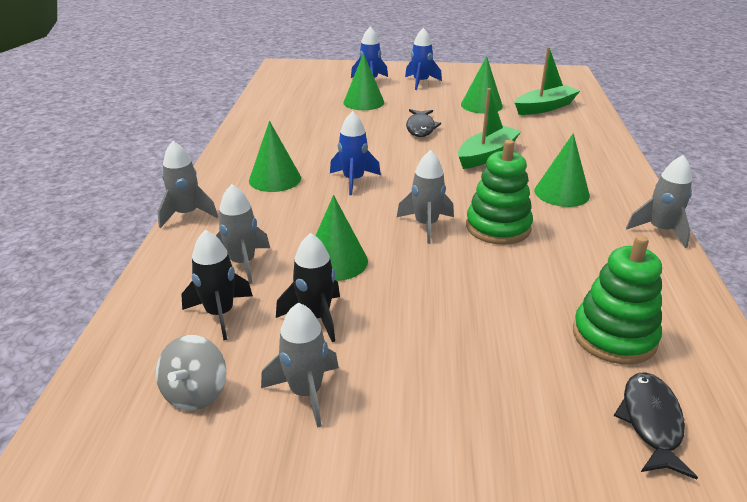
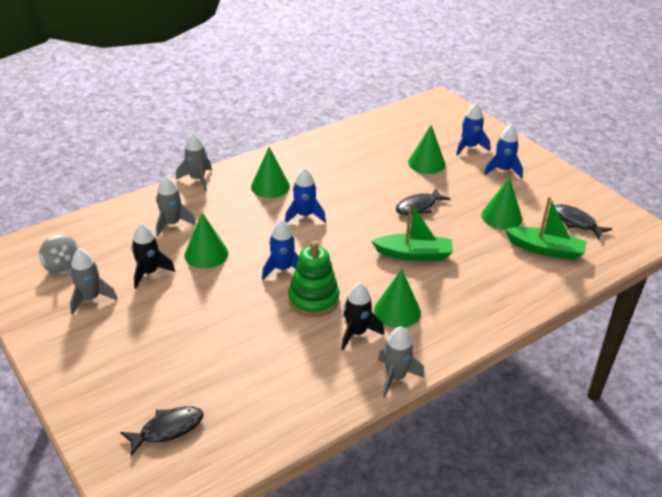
camera: 50 degrees right, 5 degrees up
(195, 393) = (63, 266): grey spinning top -> grey spinning top turned 90 degrees counterclockwise
(220, 314) = (123, 241): black rocket -> black rocket (357, 333)
(426, 225) = (282, 269): grey rocket -> blue rocket
(524, 86) = (576, 222): none -> black fish
(614, 336) = (236, 392): green stacking toy -> none

